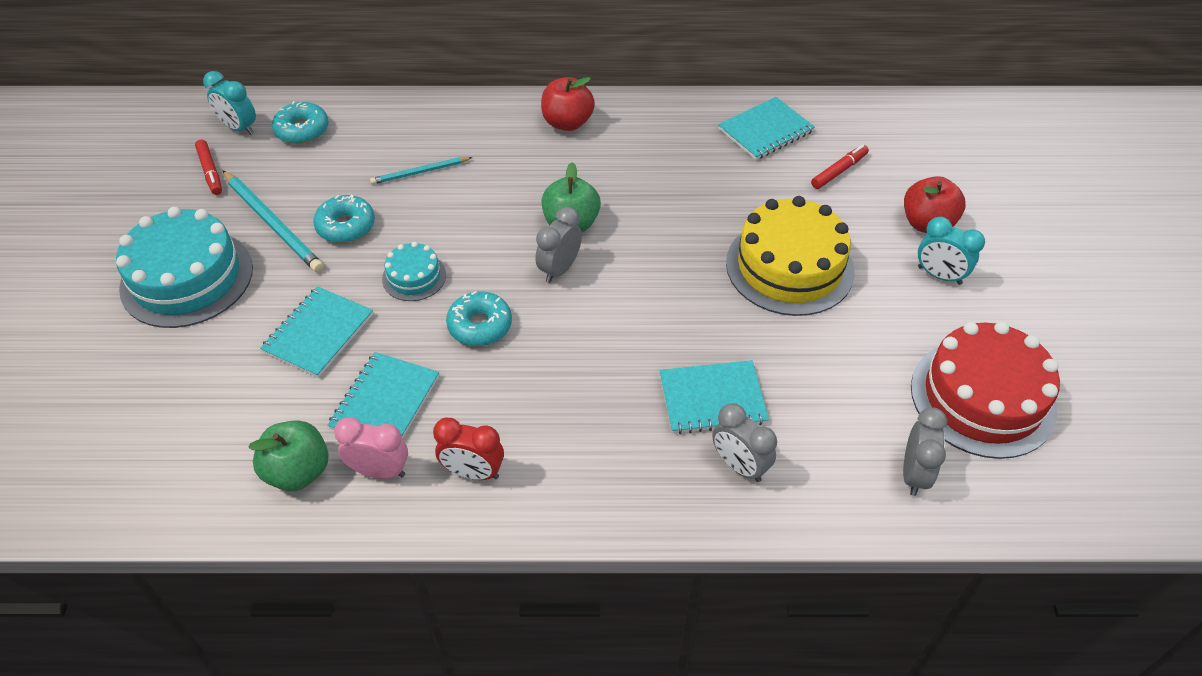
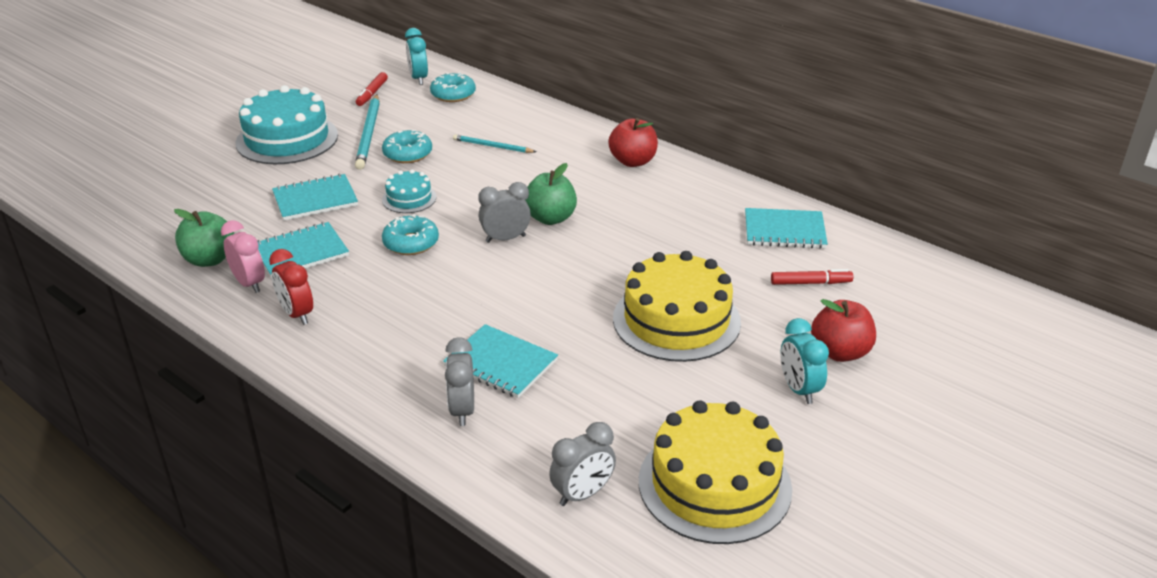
camera: 40 degrees right, 15 degrees down
(982, 398) = (714, 484): red cake -> yellow cake

